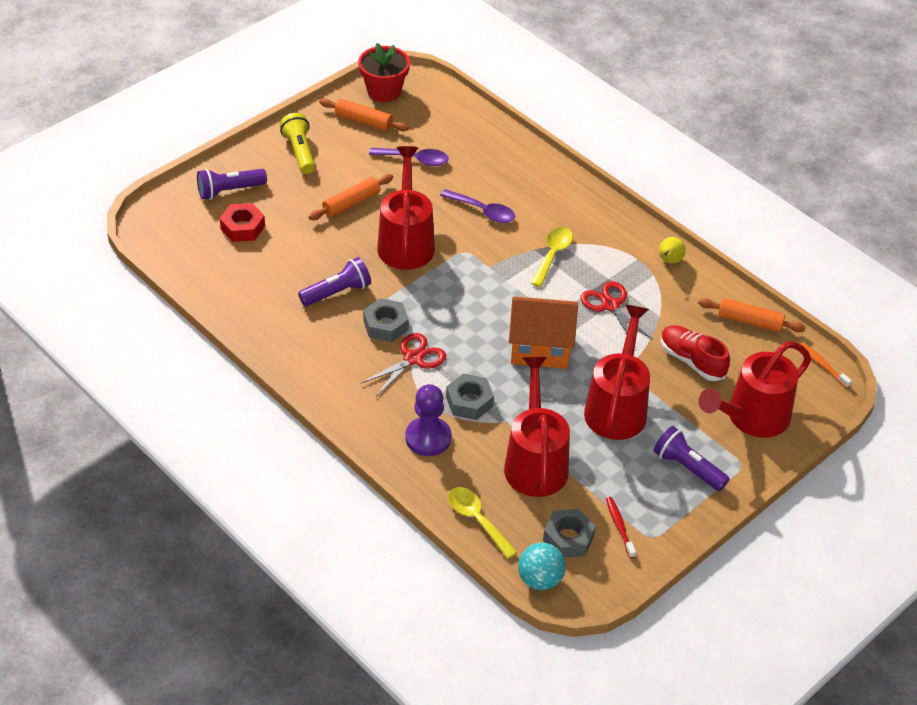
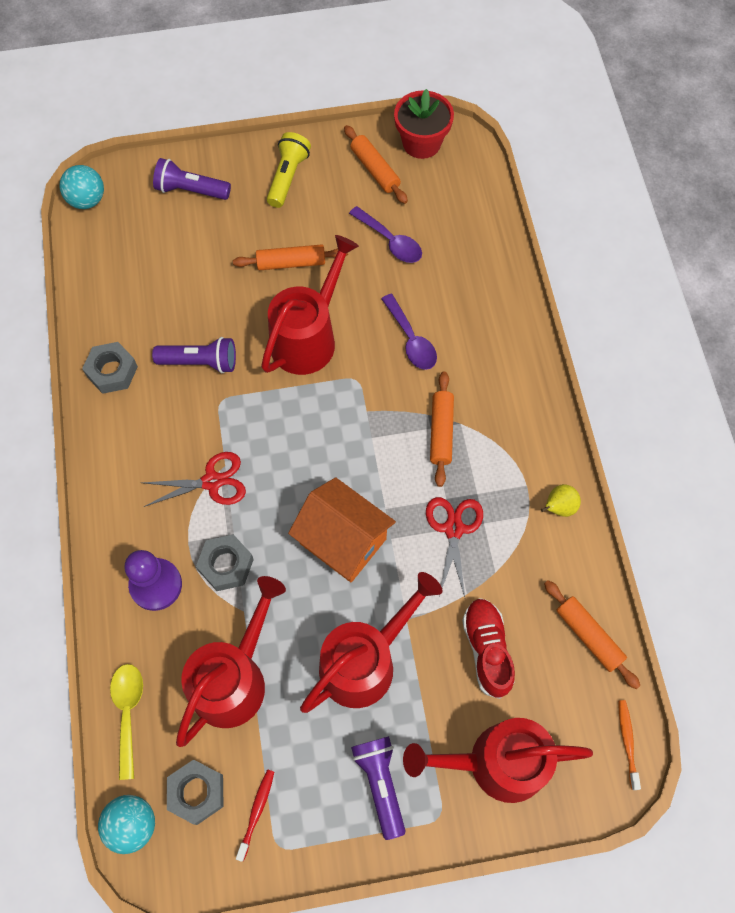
camera: 35 degrees right, 20 degrees up
(148, 231) = (87, 200): none -> turquoise ball
(243, 227) = (171, 239): red nut -> none
(385, 325) = (216, 426): grey nut -> grey nut (112, 371)
(552, 255) = (441, 432): yellow spoon -> orange rolling pin

